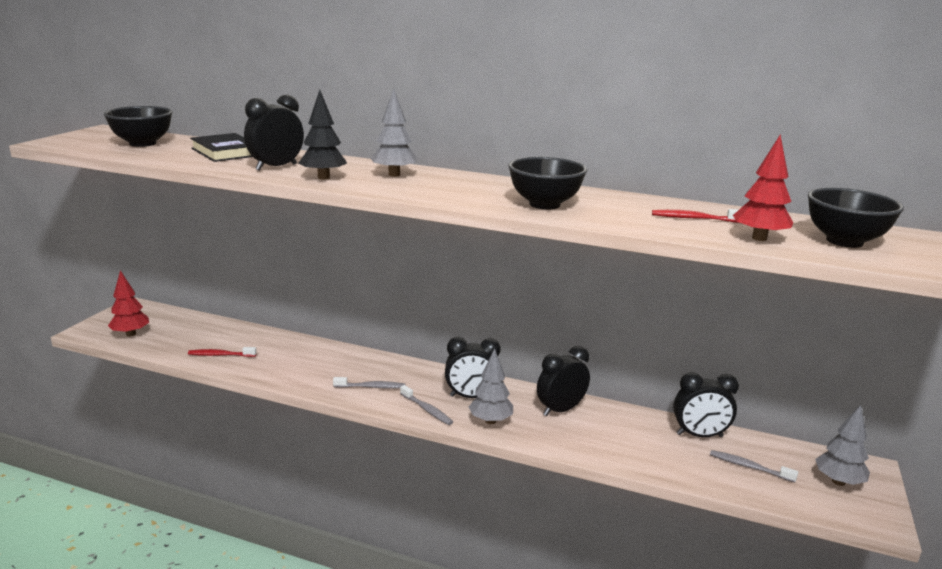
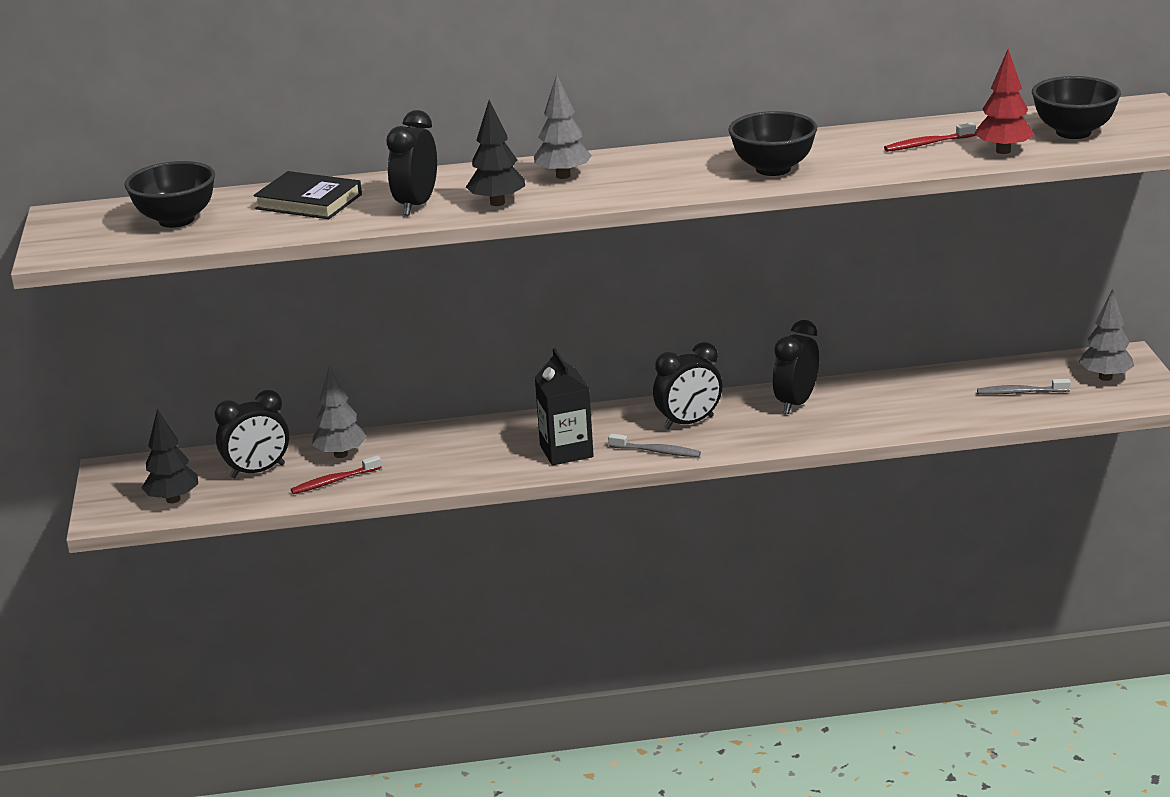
camera: 25 degrees left, 5 degrees up
(131, 334) = (173, 499): red tree -> black tree
(371, 387) = (566, 451): grey toothbrush -> black carton
(490, 421) = (736, 438): grey tree -> grey tree (341, 454)
(699, 435) = (953, 379): black clock -> black clock (258, 471)

